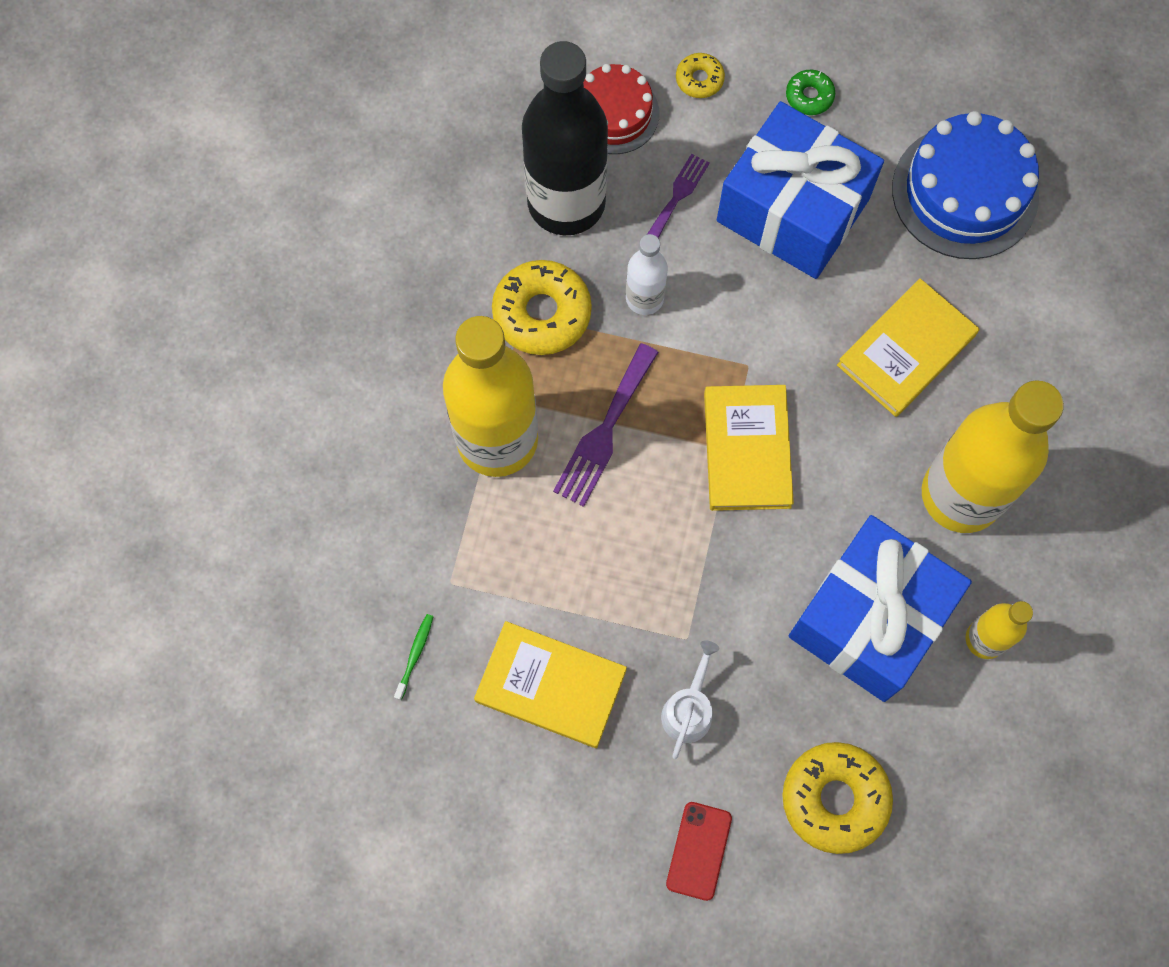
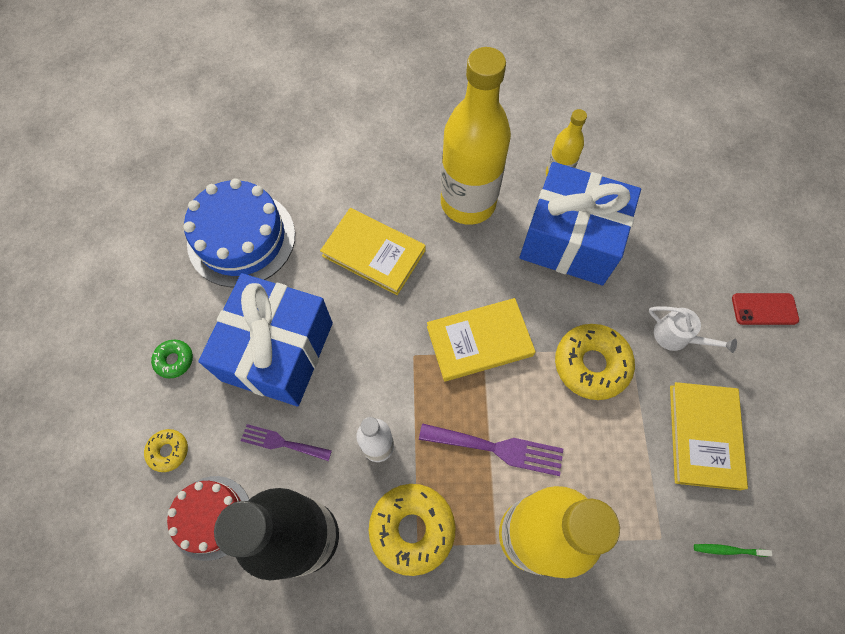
camera: 105 degrees left, 5 degrees down
(689, 709) = (677, 337): white watering can -> white watering can turned 150 degrees counterclockwise
(834, 799) = (693, 237): yellow donut -> yellow donut (591, 364)

